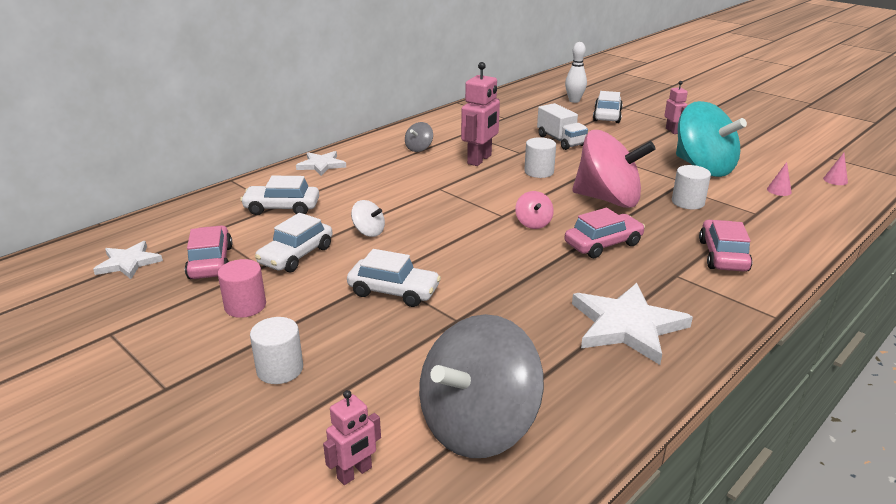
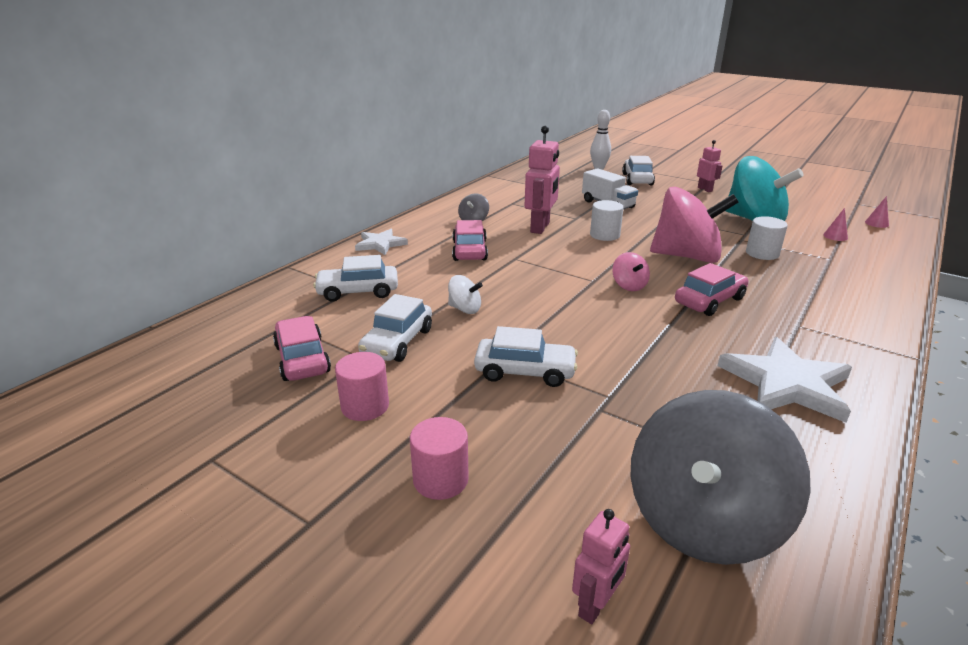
camera: 10 degrees left, 0 degrees up
(128, 263) = (203, 369): white star -> none
(280, 369) = (440, 479): white cylinder -> pink cylinder
(722, 255) = (828, 302): pink car -> pink car (469, 250)

